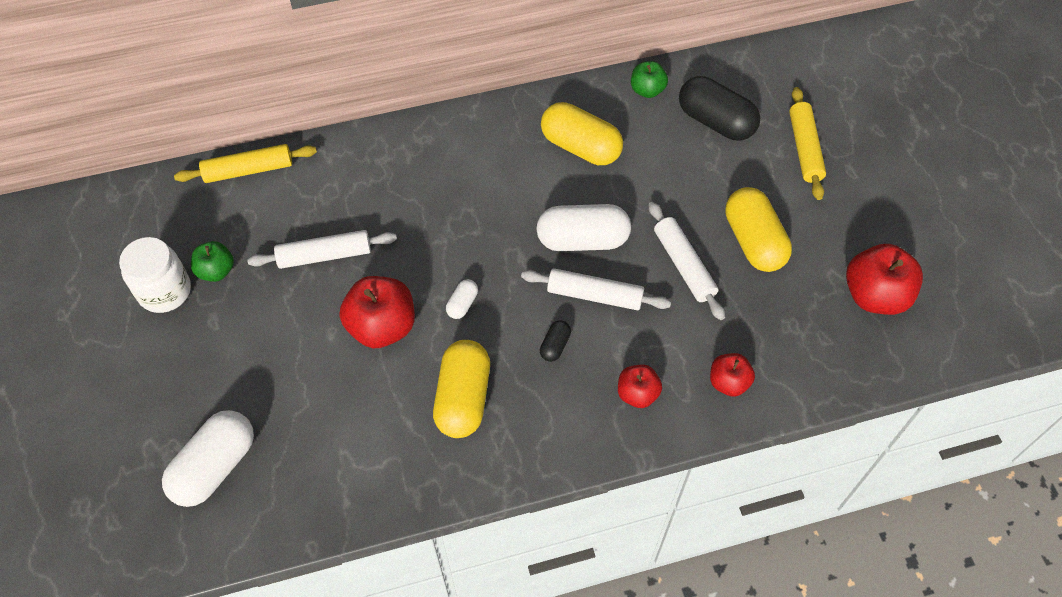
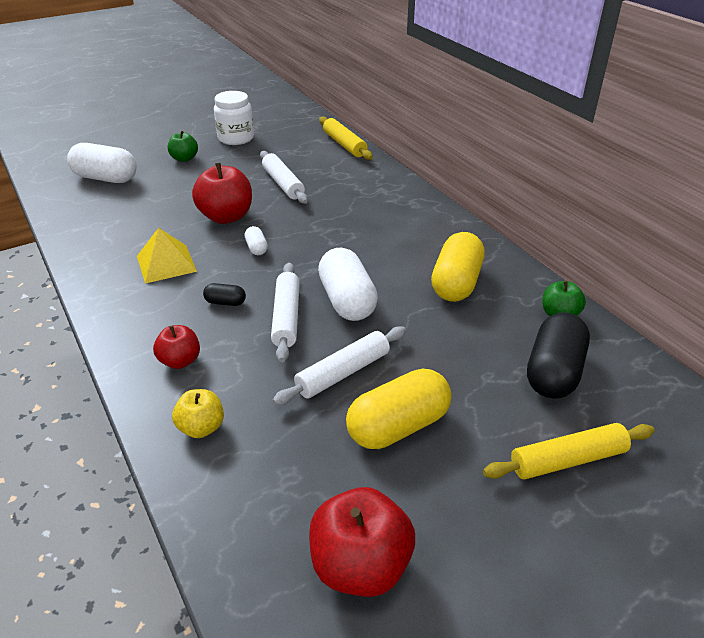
camera: 75 degrees right, 20 degrees down
(216, 271) = (256, 150): green apple -> green apple (184, 159)
(462, 304) = (256, 248): white capsule -> white capsule turned 60 degrees clockwise
(463, 398) = (166, 263): yellow capsule -> yellow pyramid
(728, 382) = (201, 427): red apple -> yellow apple

